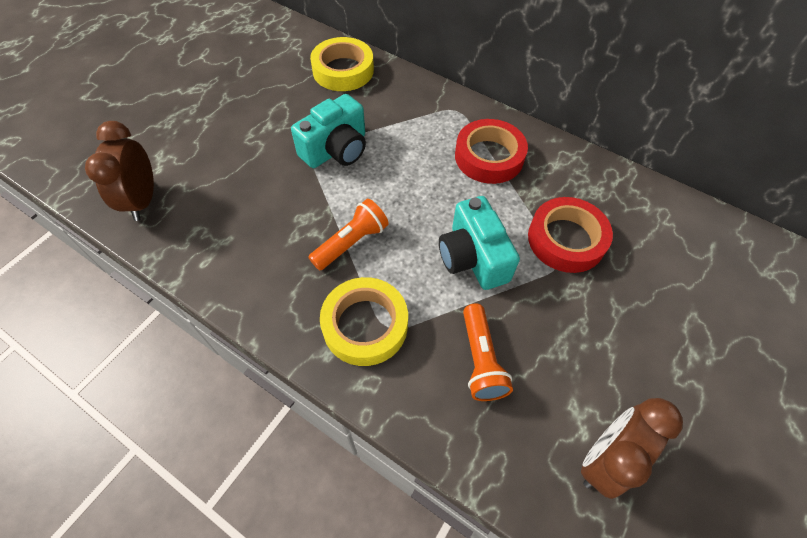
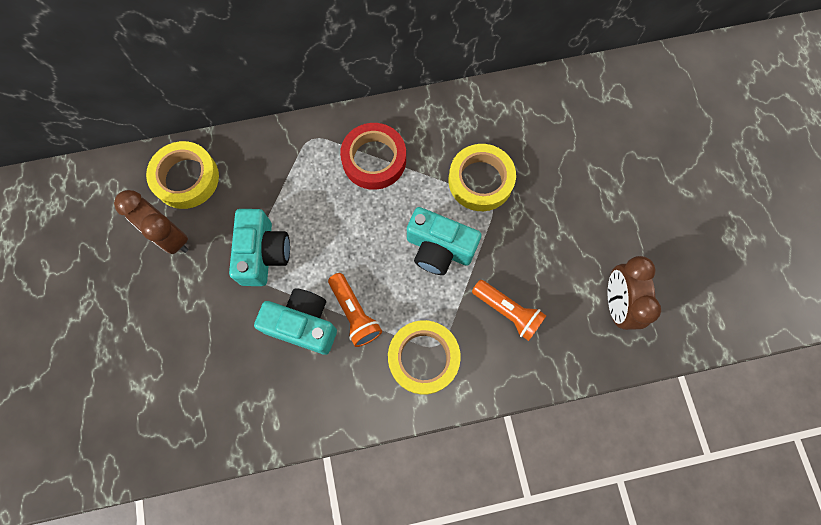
camera: 45 degrees left, 15 degrees up
(143, 200) = (172, 429): brown clock -> brown clock (170, 237)
(306, 216) = (303, 324): none -> turquoise camera
(351, 242) = (354, 313): orange flashlight -> orange flashlight turned 150 degrees clockwise
(566, 239) = (480, 181): red tape -> yellow tape

